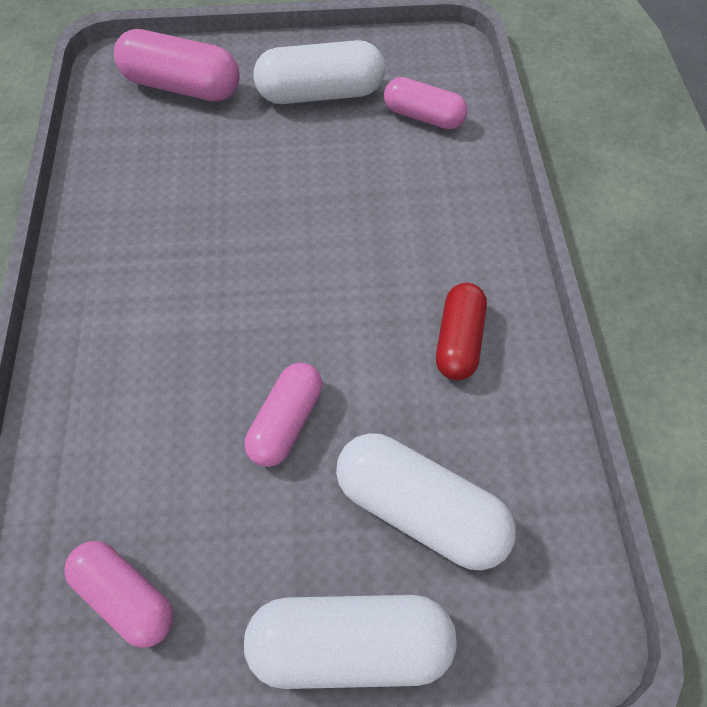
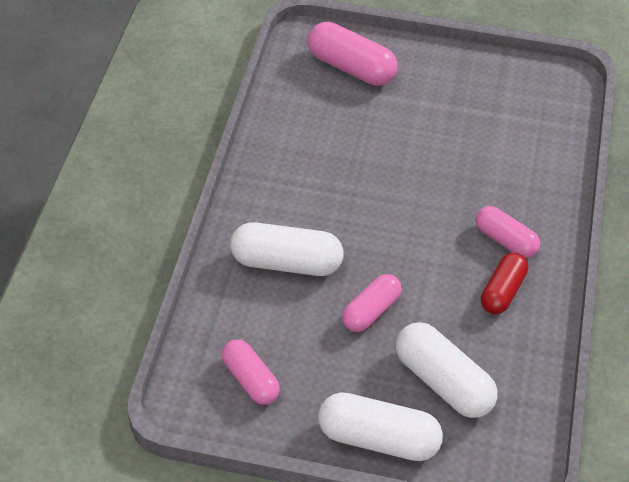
camera: 15 degrees right, 10 degrees down
(320, 94) = (455, 96): white capsule -> white capsule (286, 262)
(423, 116) = (529, 131): pink capsule -> pink capsule (505, 240)

